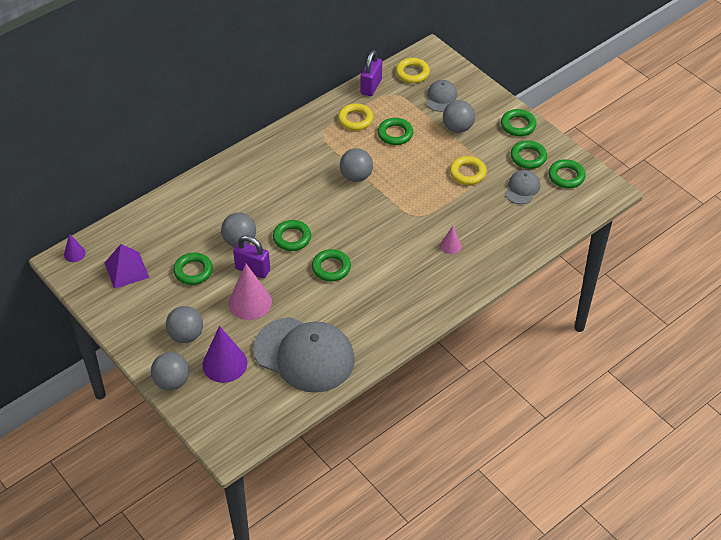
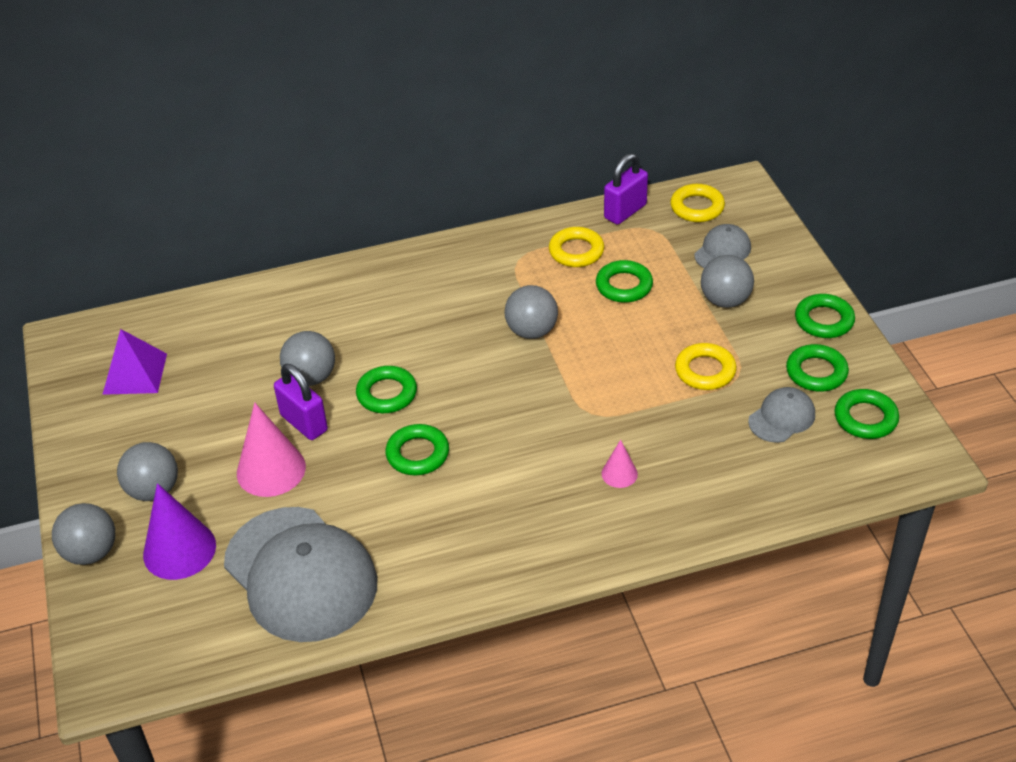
camera: 25 degrees right, 5 degrees down
(74, 253) = (84, 332): purple cone -> none
(193, 271) = (221, 401): green ring -> none

